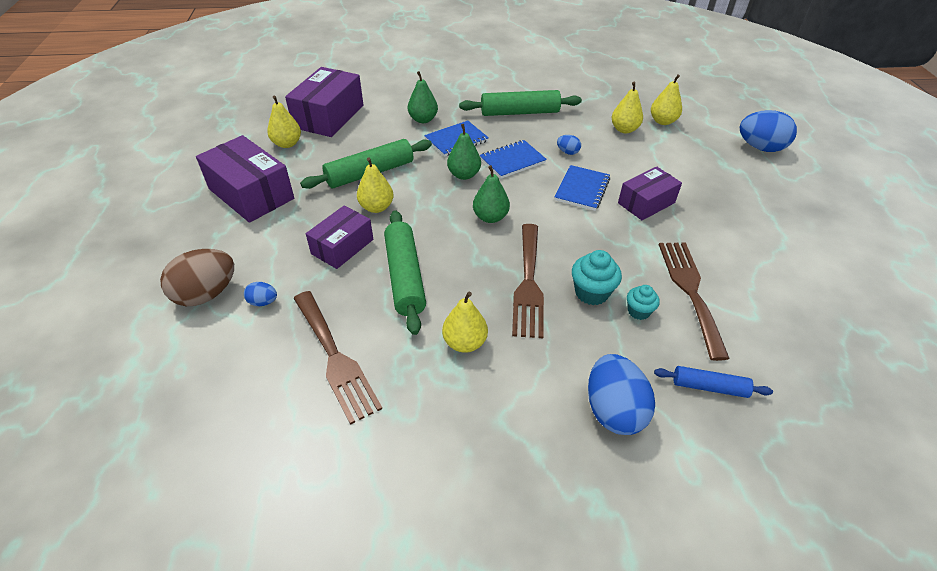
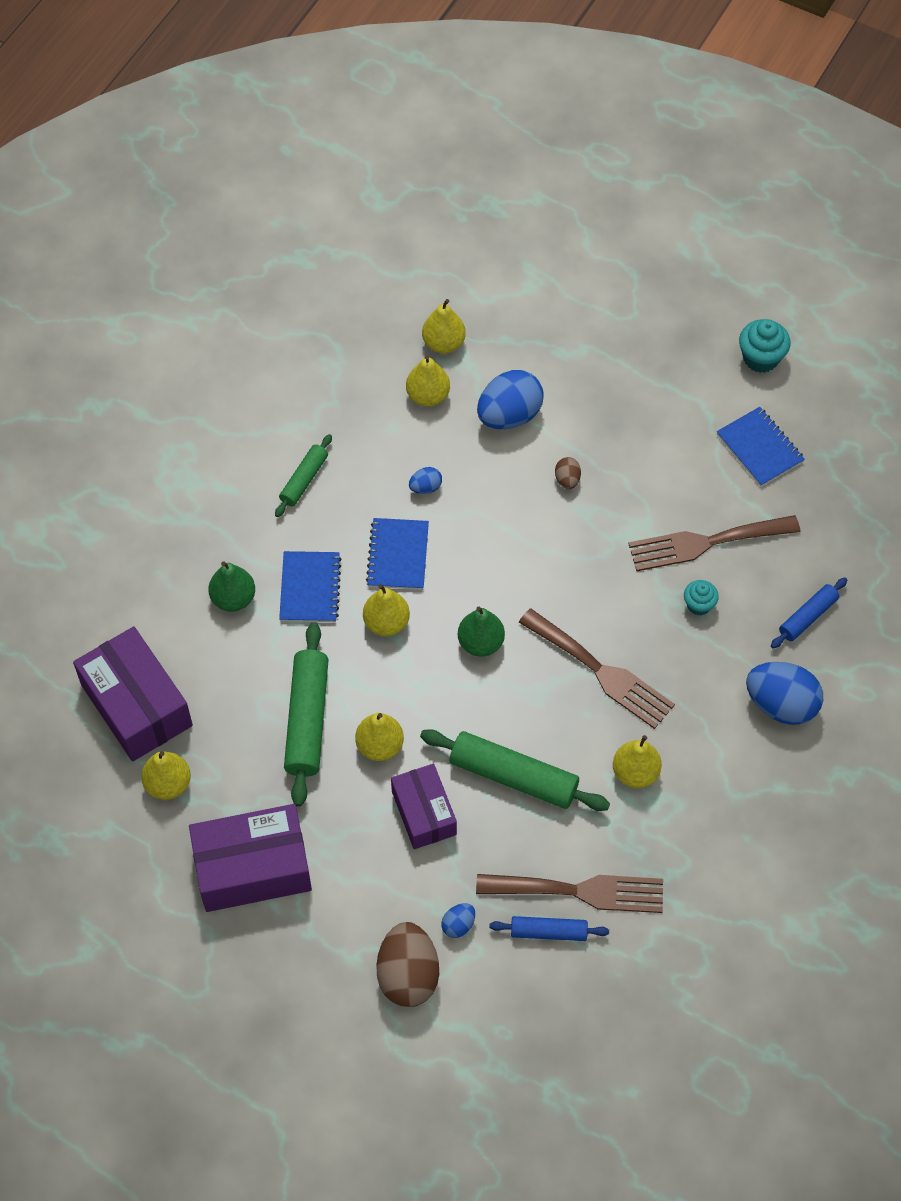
camera: 55 degrees left, 15 degrees up
(287, 356) = (548, 932): none -> blue rolling pin
(464, 175) = (386, 622): green pear -> yellow pear
(519, 112) = (304, 480): green rolling pin -> green rolling pin, size x0.57
(582, 189) = (501, 522): blue notebook -> blue notebook (760, 448)
(591, 293) = (650, 626): turquoise cupcake -> turquoise cupcake (760, 358)
(646, 203) = (567, 480): purple box -> brown egg
(690, 291) = (706, 543): brown fork -> brown fork turned 45 degrees counterclockwise
(760, 148) = (564, 293): blue egg -> blue egg (509, 415)

